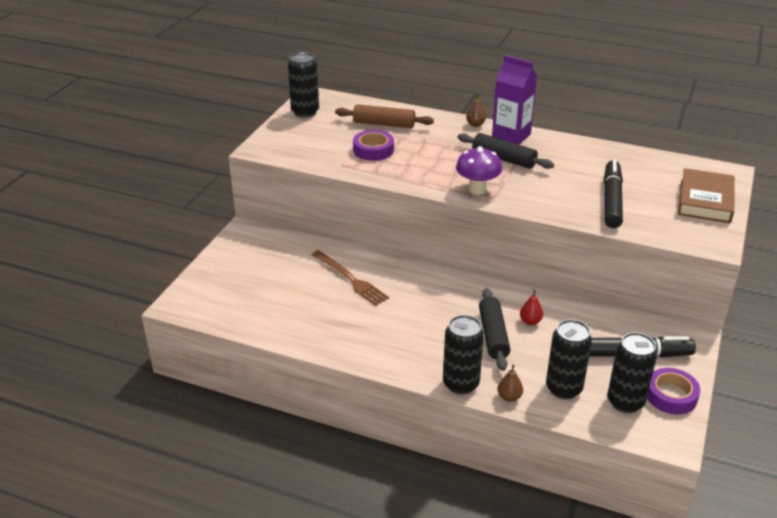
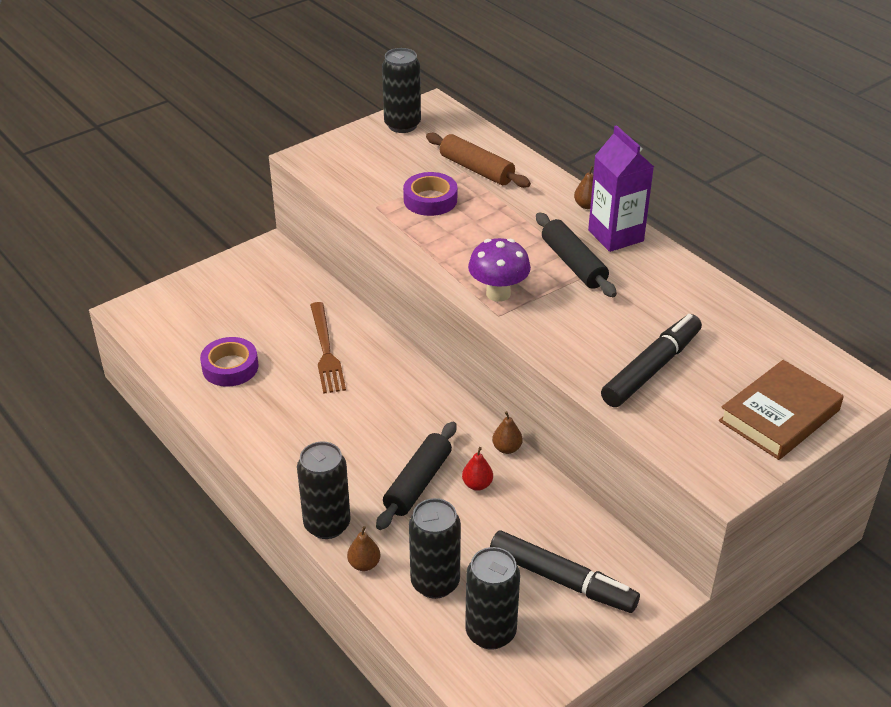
camera: 30 degrees right, 5 degrees up
(526, 293) = (507, 448): none -> brown pear
(671, 395) = (554, 651): purple tape -> purple tape (230, 367)

